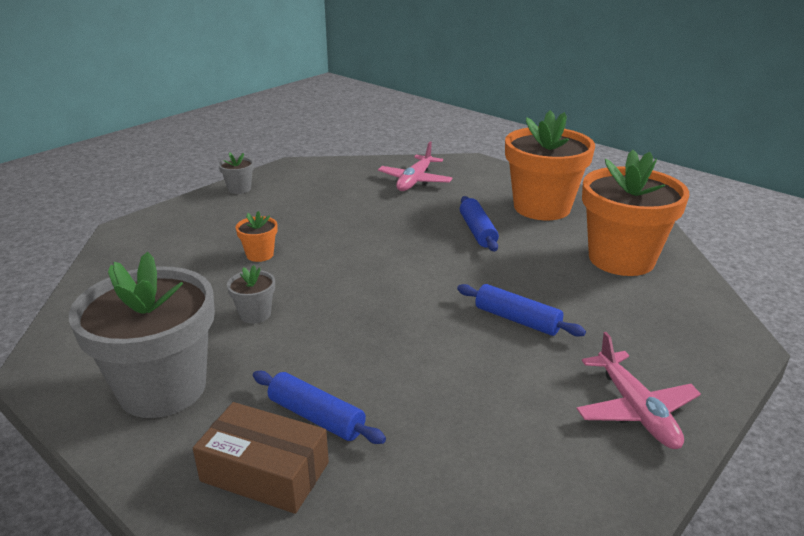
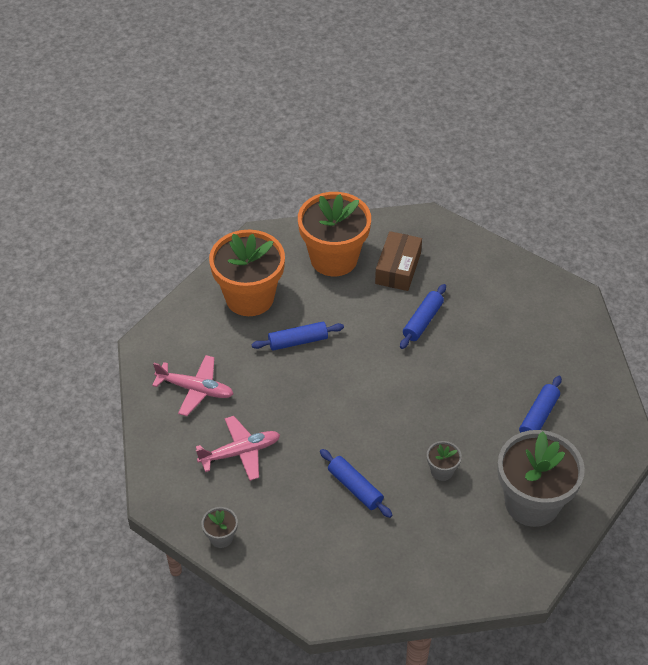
camera: 95 degrees left, 20 degrees up
(260, 255) = (355, 487): orange flower pot -> blue rolling pin
(265, 472) = (585, 432): brown box -> brown box (398, 268)
(635, 409) = (499, 275): pink plane -> pink plane (240, 452)

